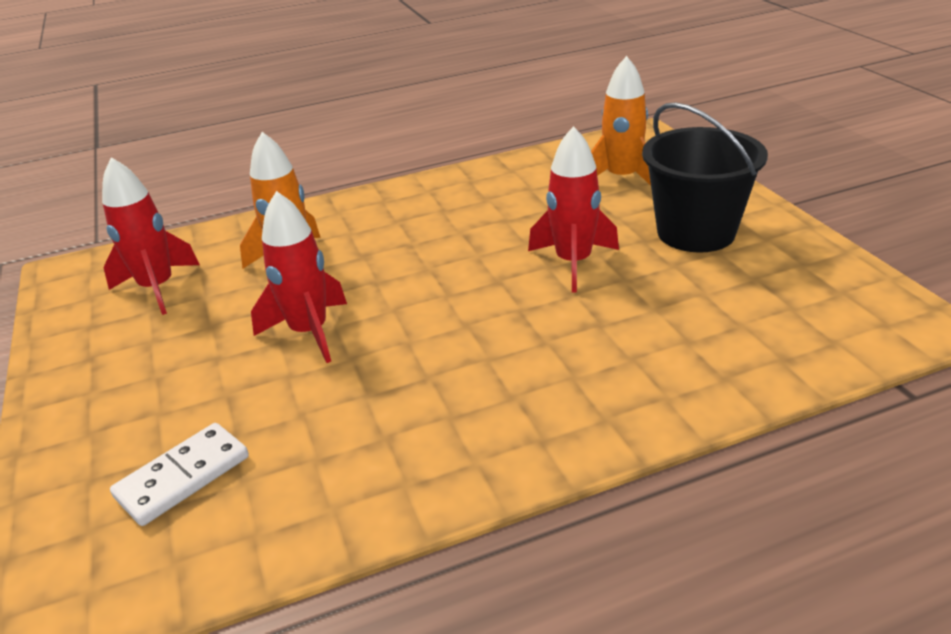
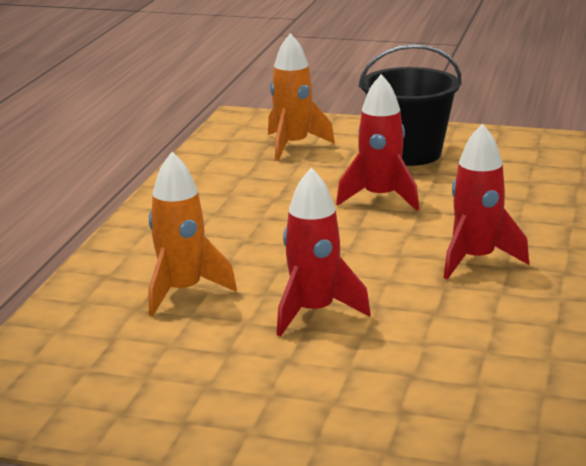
camera: 55 degrees left, 10 degrees down
(158, 288) = (112, 364): red rocket -> red rocket (476, 260)
(183, 477) = (441, 407): white domino -> none

